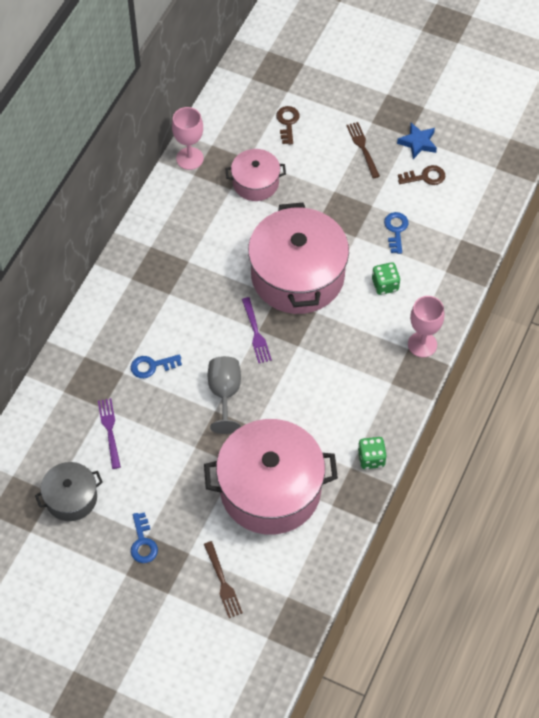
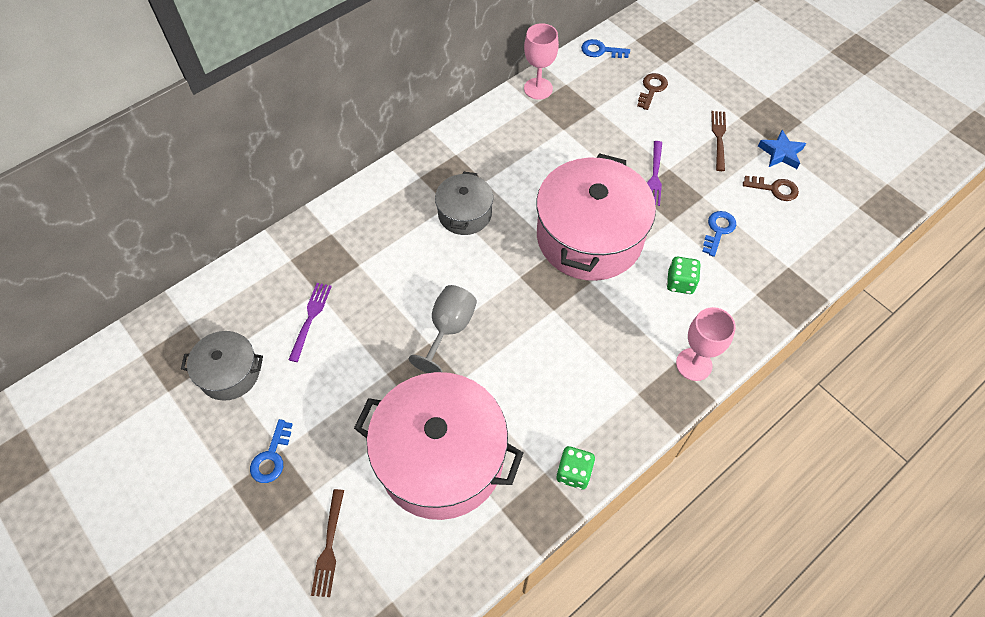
camera: 25 degrees right, 0 degrees up
(152, 366) = (390, 270): blue key -> blue key (601, 50)
(186, 295) = (465, 214): none -> grey pot
(255, 182) = (591, 132): pink pot -> none
(256, 333) = (515, 278): purple fork -> purple fork (654, 176)

